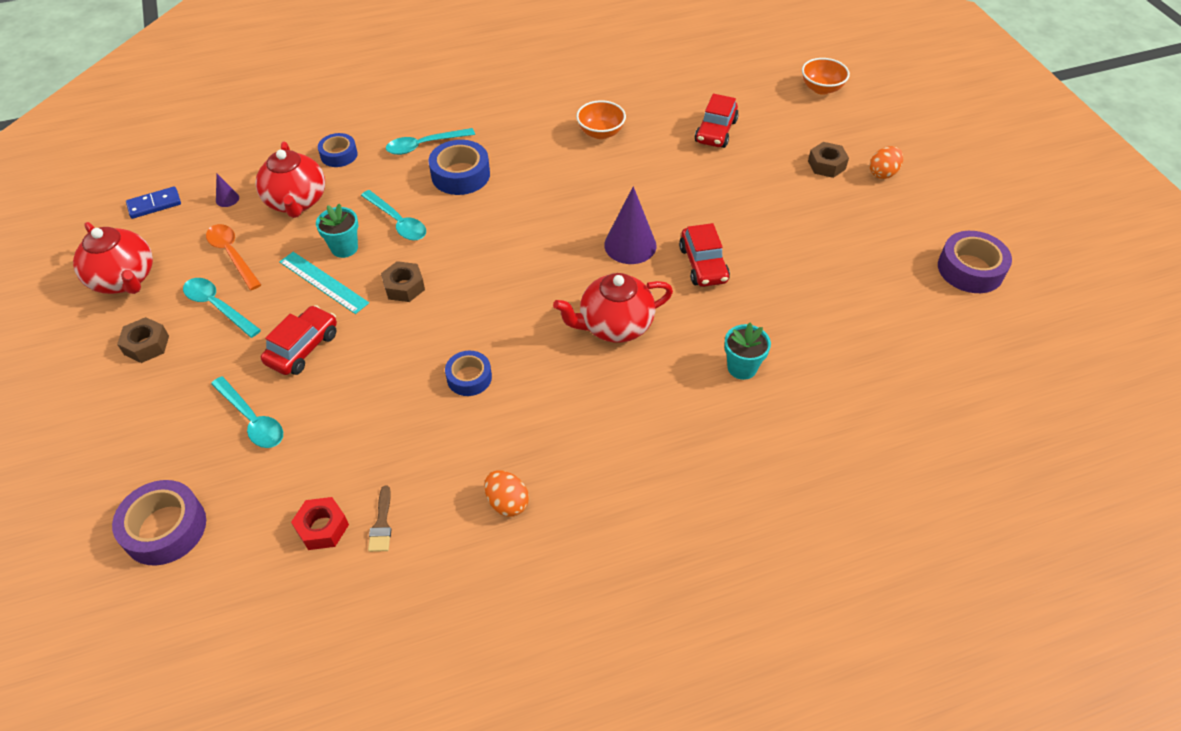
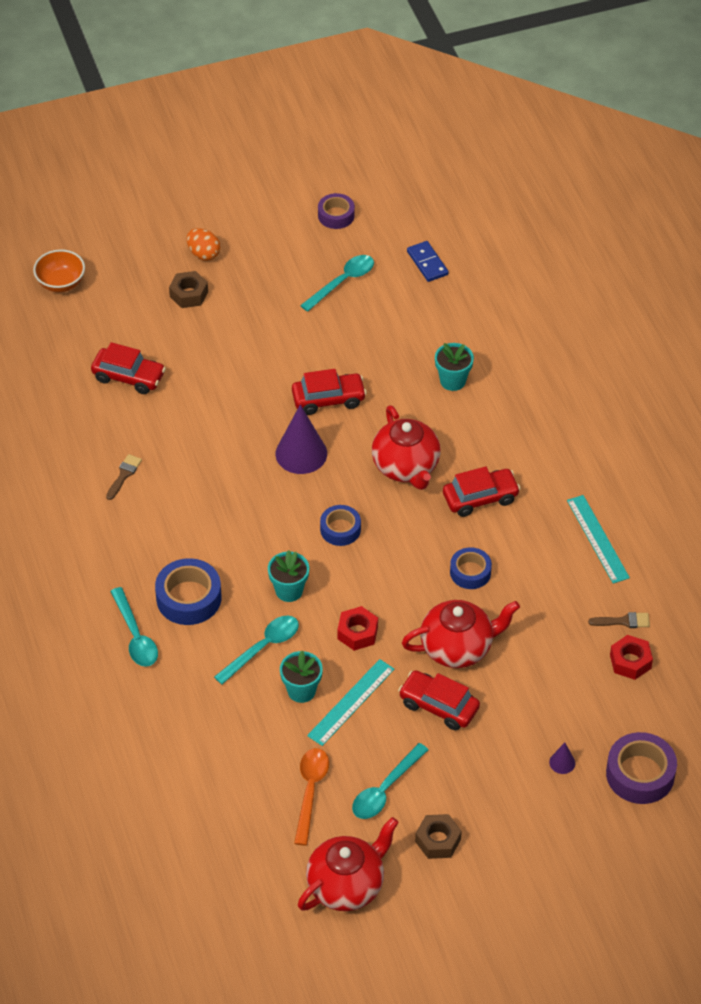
camera: 90 degrees left, 0 degrees up
(154, 204) = (227, 887): blue domino -> blue domino (427, 263)
(227, 199) = (220, 815): purple cone -> purple cone (562, 762)
(232, 255) = (310, 791): orange spoon -> orange spoon turned 135 degrees clockwise
(252, 420) = (524, 732): turquoise spoon -> turquoise spoon (342, 282)
(296, 202) = (227, 746): red teapot -> red teapot (458, 648)
(339, 155) = (147, 717): blue tape -> blue tape (340, 529)
(404, 287) = (357, 633): brown nut -> red nut
(461, 238) = (289, 590): none -> turquoise flower pot
(507, 502) = (597, 539): orange egg -> turquoise ruler
(571, 389) = (480, 498): none -> red car
(600, 133) = (124, 475): orange bowl -> brown brush
(970, 269) = (336, 215): purple tape -> purple tape, size x0.64

